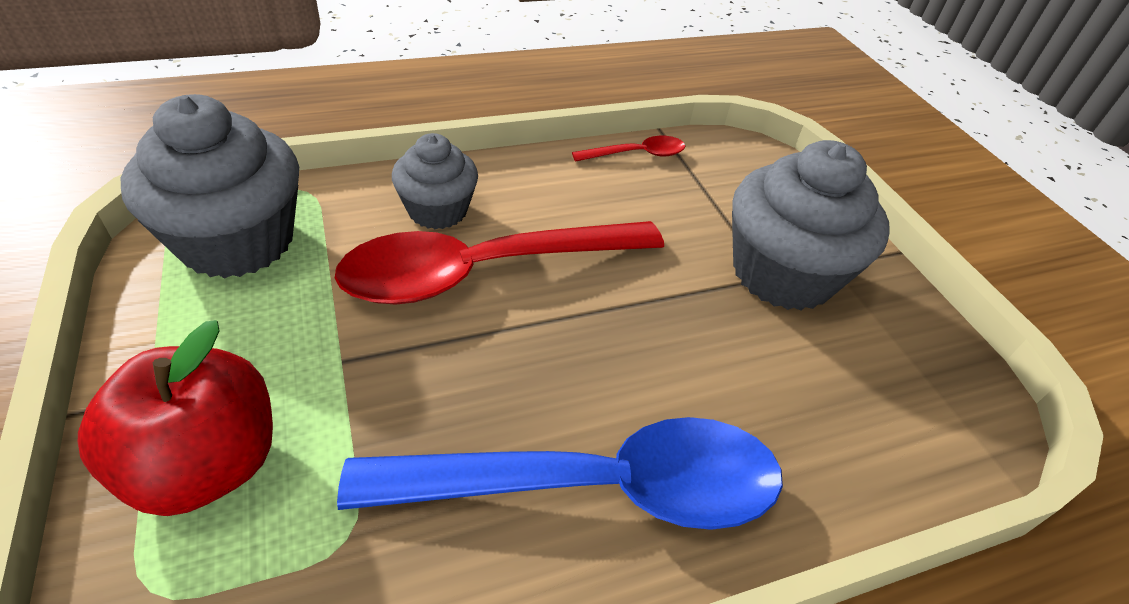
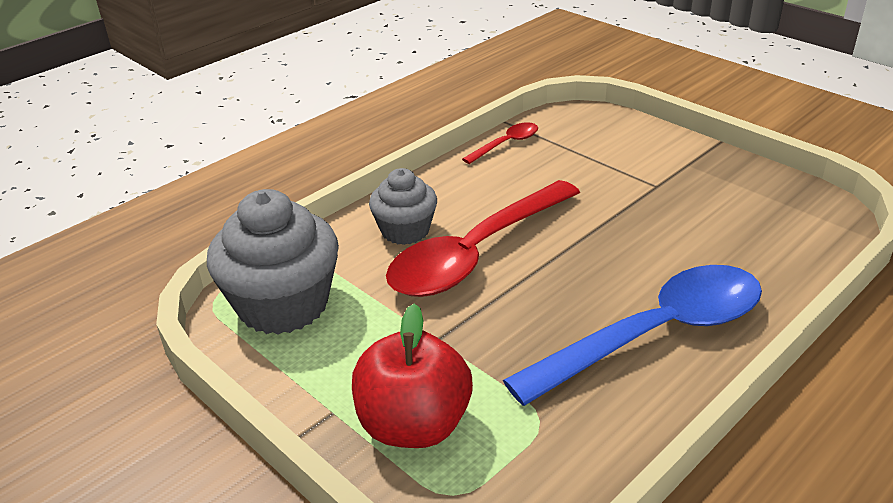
camera: 20 degrees left, 10 degrees down
(782, 273) = (662, 181): grey cupcake -> none

